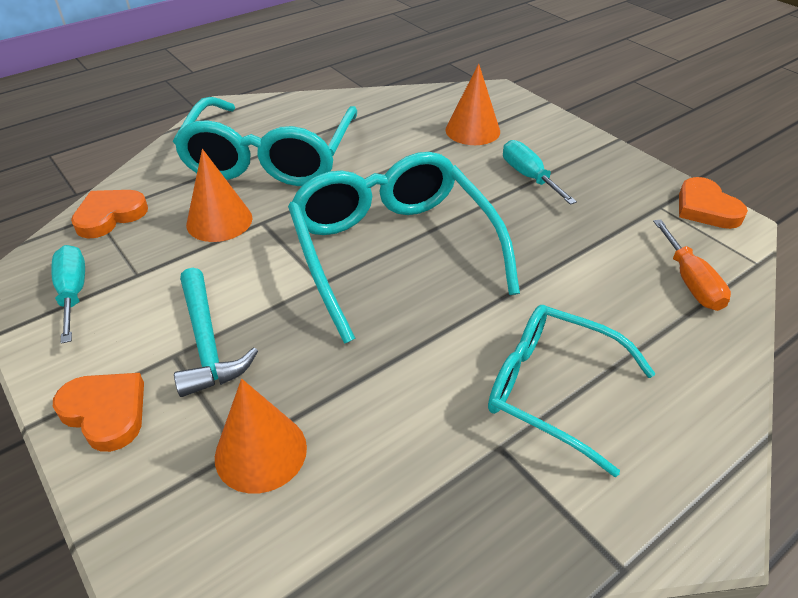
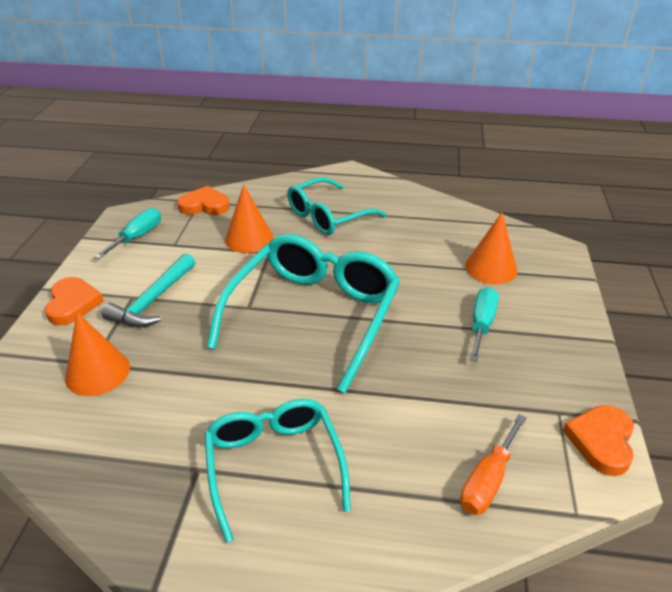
camera: 45 degrees right, 5 degrees down
(270, 158) = (327, 216): turquoise glasses -> turquoise glasses, size x0.65

